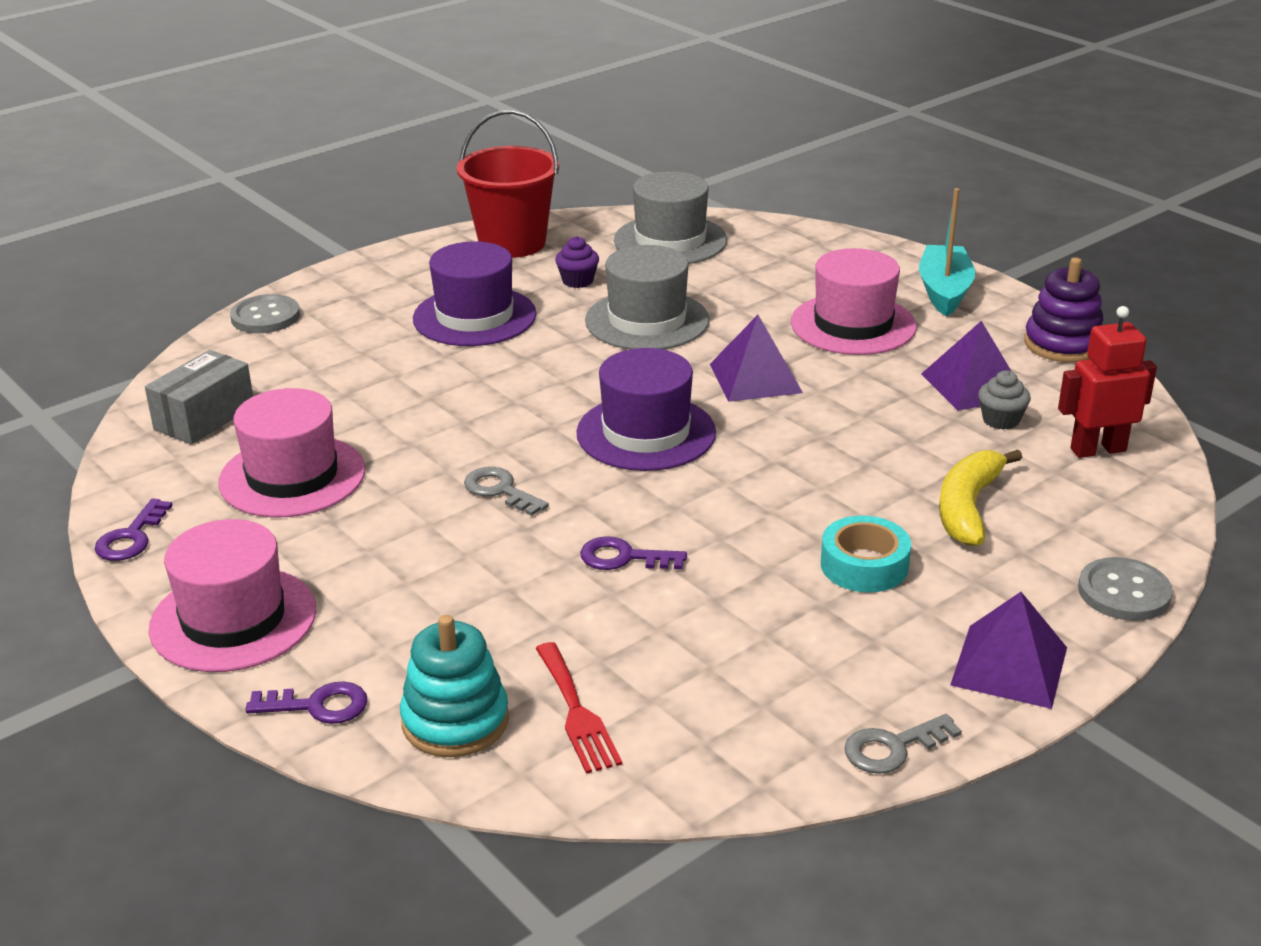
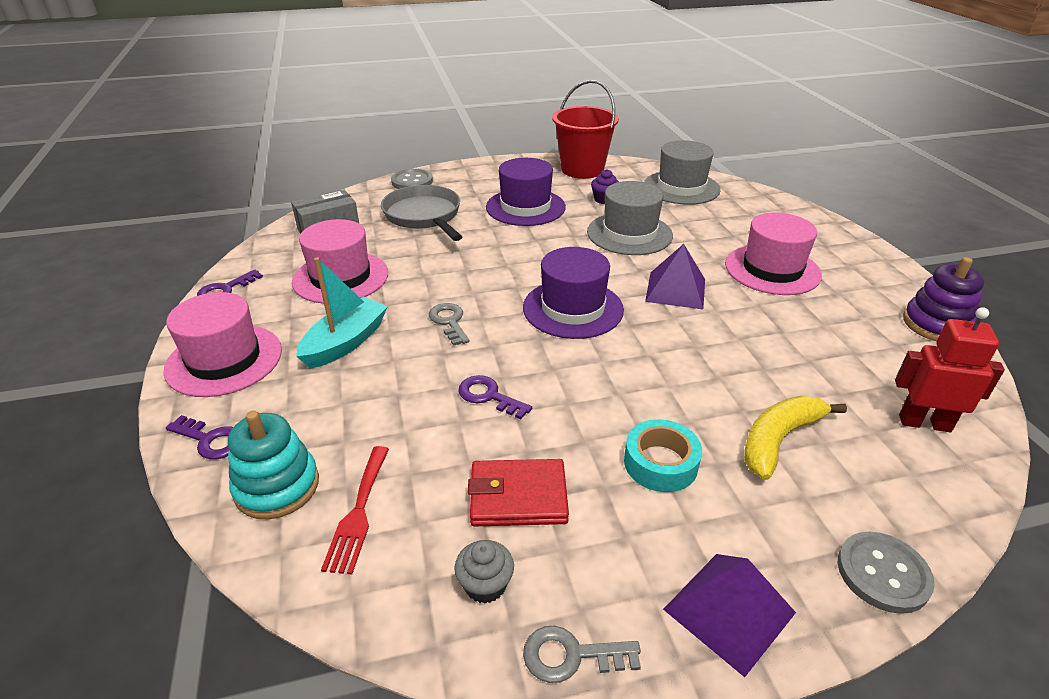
camera: 25 degrees right, 5 degrees up
(334, 363) = (424, 216): none -> grey pan
(739, 642) = (518, 496): none -> red wallet
(944, 291) = (857, 262): turquoise boat -> turquoise boat (345, 342)
(973, 385) = (841, 338): purple pyramid -> none
(1001, 420) = (849, 373): grey cupcake -> grey cupcake (485, 585)

